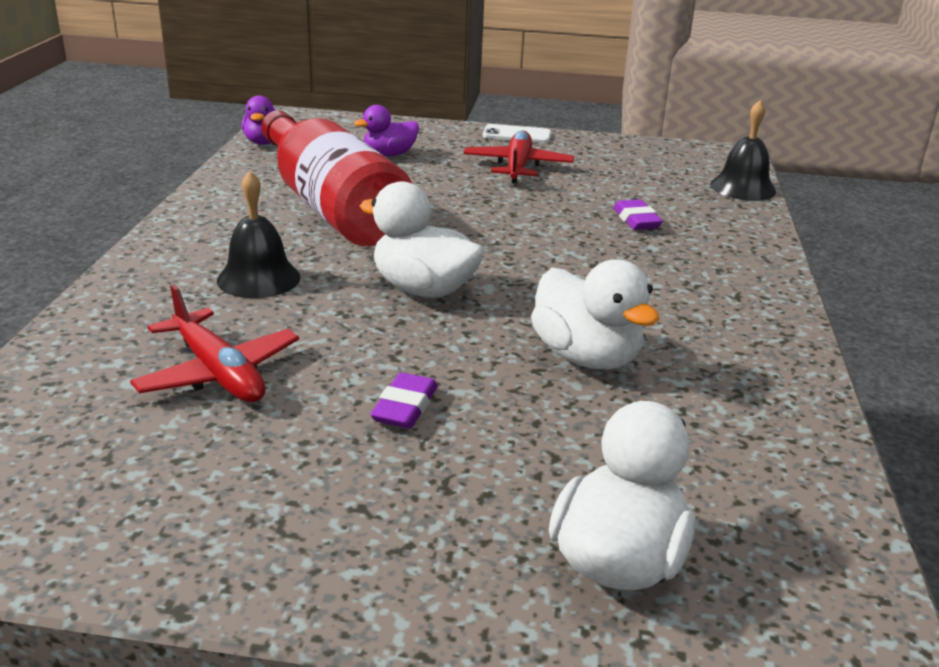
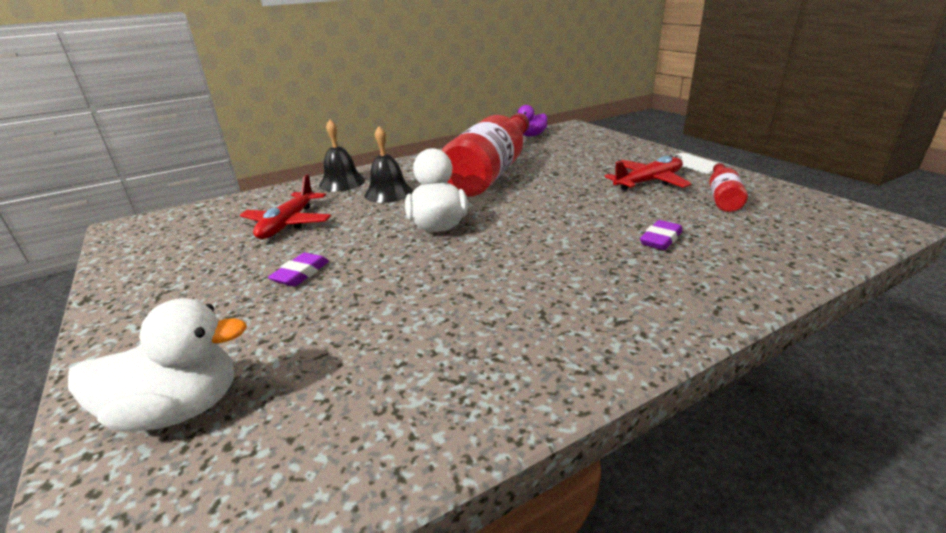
camera: 55 degrees right, 0 degrees up
(389, 154) = (582, 155): purple duck -> none
(405, 407) = (301, 274): purple eraser -> purple eraser turned 45 degrees counterclockwise
(586, 357) = (427, 300): white duck -> none
(604, 164) = (723, 198): none -> red bottle
(743, 188) = (828, 252): black bell -> black bell (342, 182)

